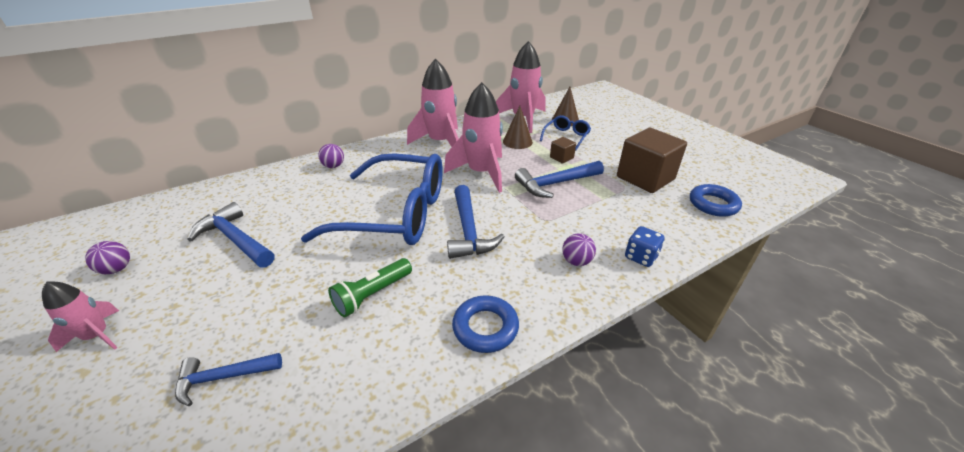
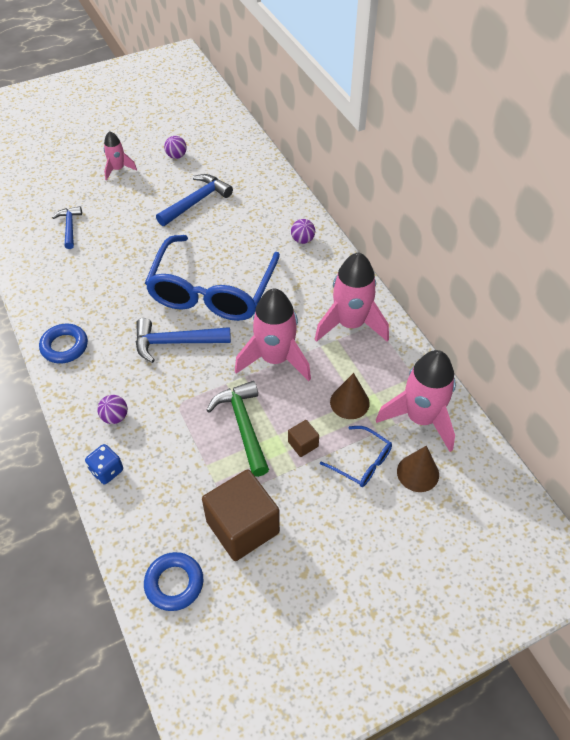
camera: 95 degrees right, 15 degrees up
(372, 295) = (115, 284): green flashlight -> none
(555, 184) = (243, 425): blue hammer -> green hammer

